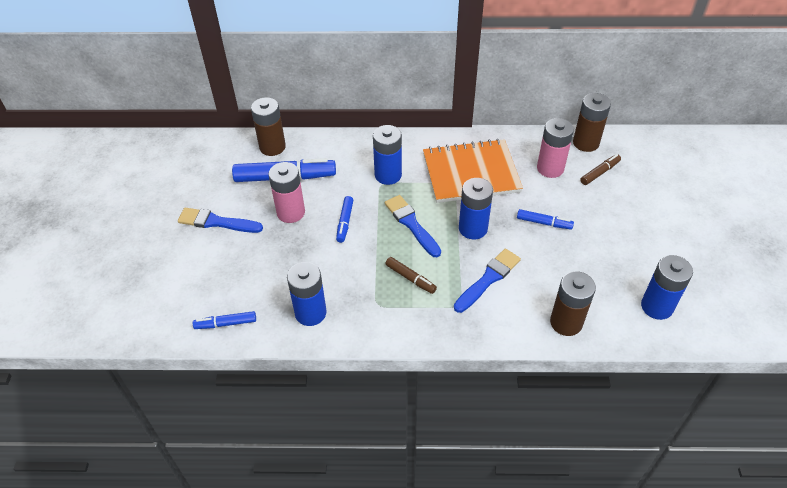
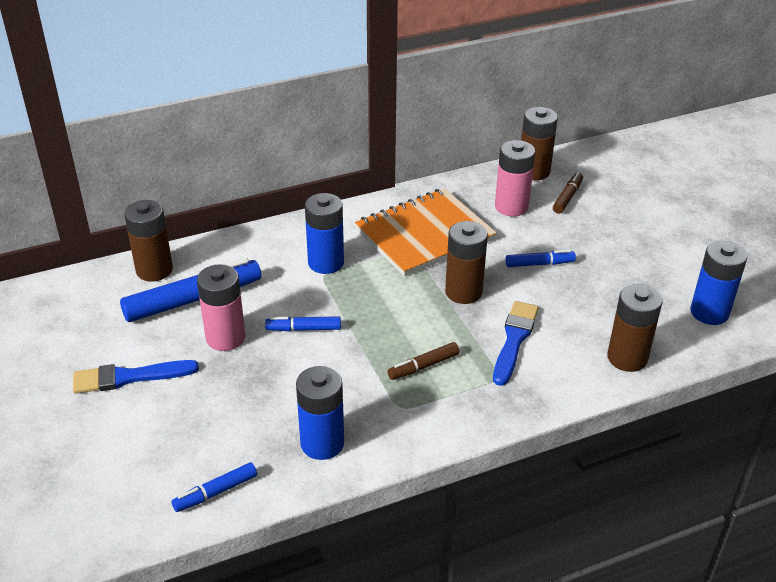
camera: 25 degrees left, 10 degrees down
(345, 222) = (303, 329): blue marker -> blue marker turned 105 degrees clockwise
(410, 278) = (423, 366): brown marker -> brown marker turned 135 degrees clockwise
(411, 224) = (388, 308): blue brush -> none
(473, 228) = (463, 292): blue battery -> brown battery

